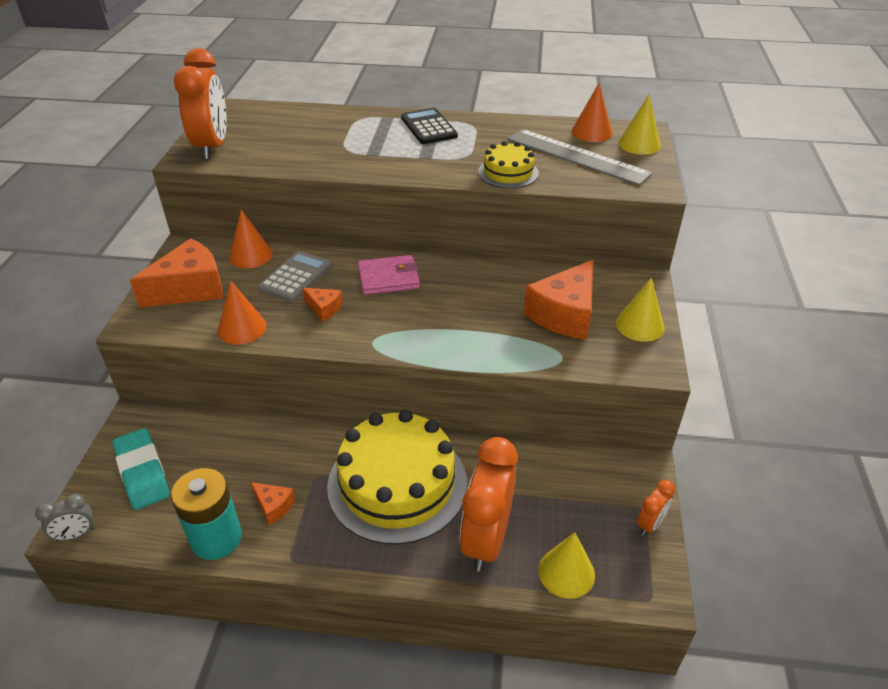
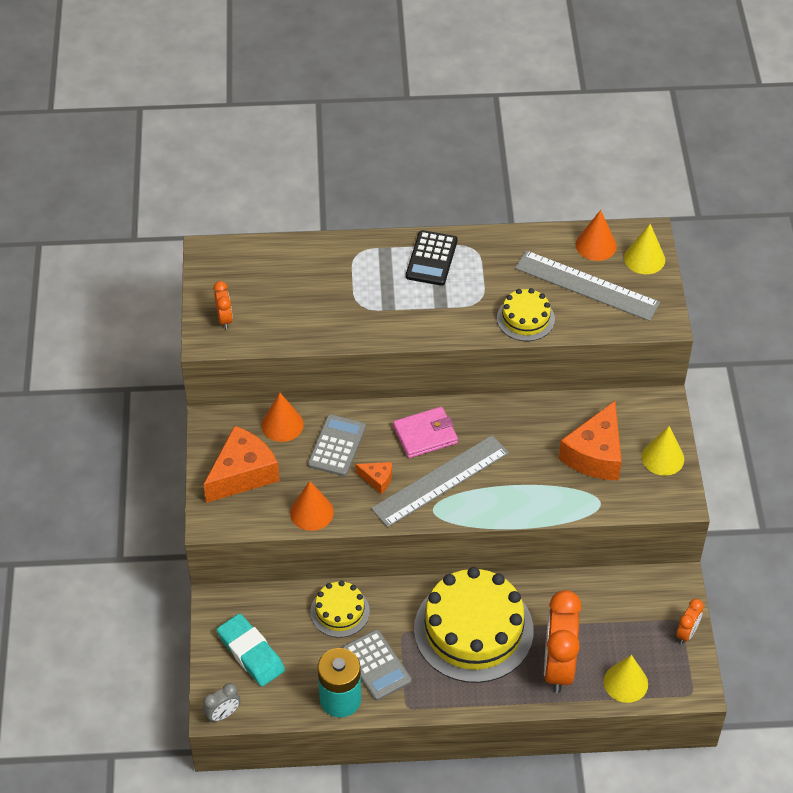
camera: 10 degrees left, 10 degrees up
(212, 147) = (224, 319): orange clock -> orange clock, size x0.47
(257, 444) = (340, 611): none -> yellow cake
(274, 506) = (376, 665): orange cheese -> grey calculator
(390, 317) = (440, 480): none -> grey ruler
(429, 127) = (431, 258): black calculator -> black calculator turned 135 degrees counterclockwise

